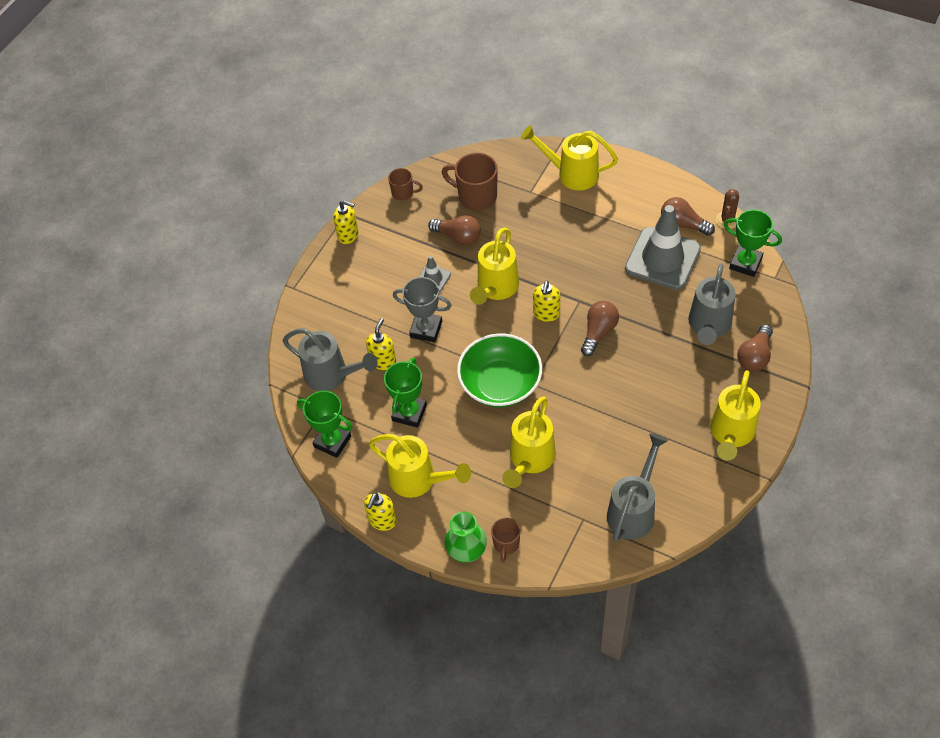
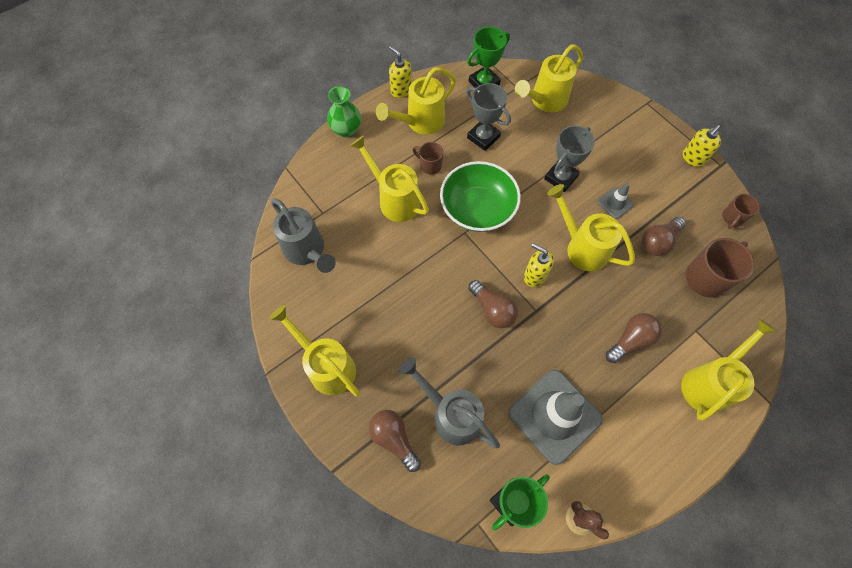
camera: 110 degrees right, 10 degrees up
(331, 375) = (545, 101): grey watering can -> yellow watering can
(383, 361) = (542, 137): yellow soap dispenser -> none
(409, 413) = (483, 137): green trophy -> grey trophy
(506, 544) = (335, 155): brown mug -> brown mug (430, 165)
(683, 224) = (592, 464): brown light bulb -> brown light bulb (630, 340)

